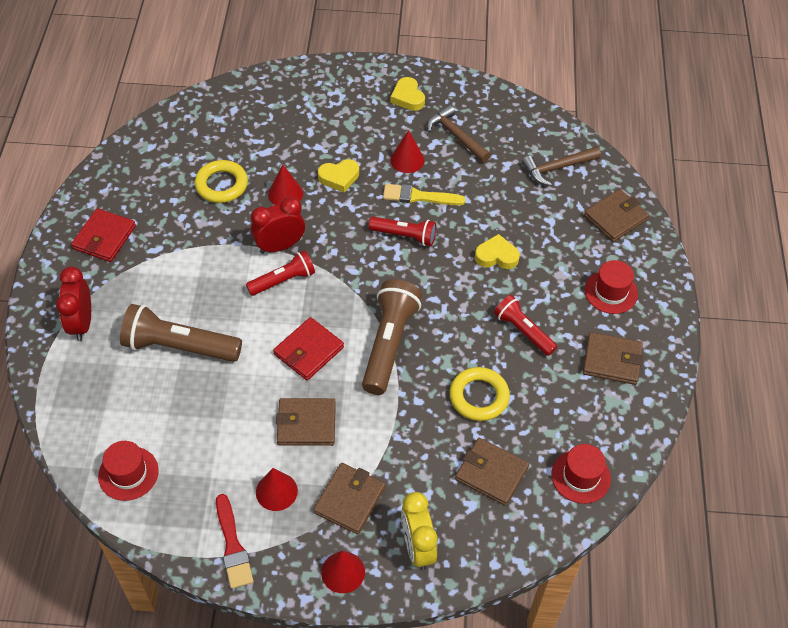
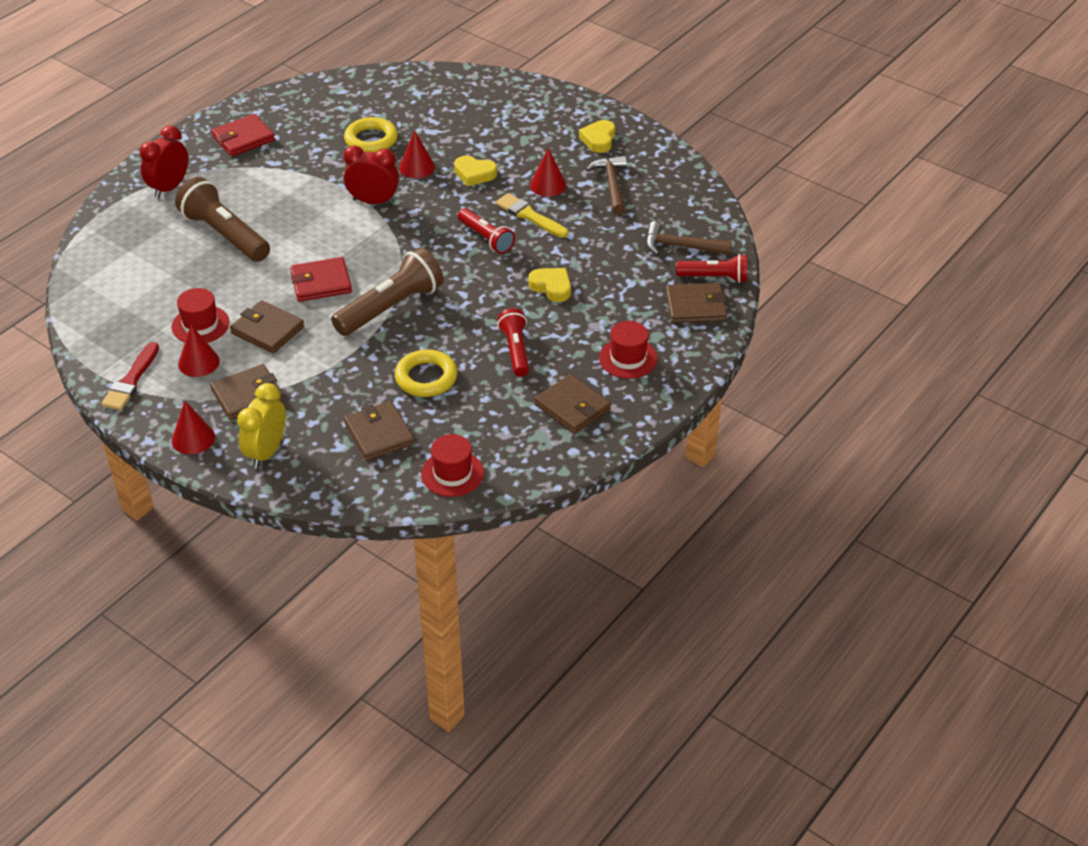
camera: 35 degrees right, 10 degrees down
(128, 473) = (105, 299): red hat -> red hat (200, 325)
(283, 280) = (351, 226): red flashlight -> red flashlight (714, 277)

